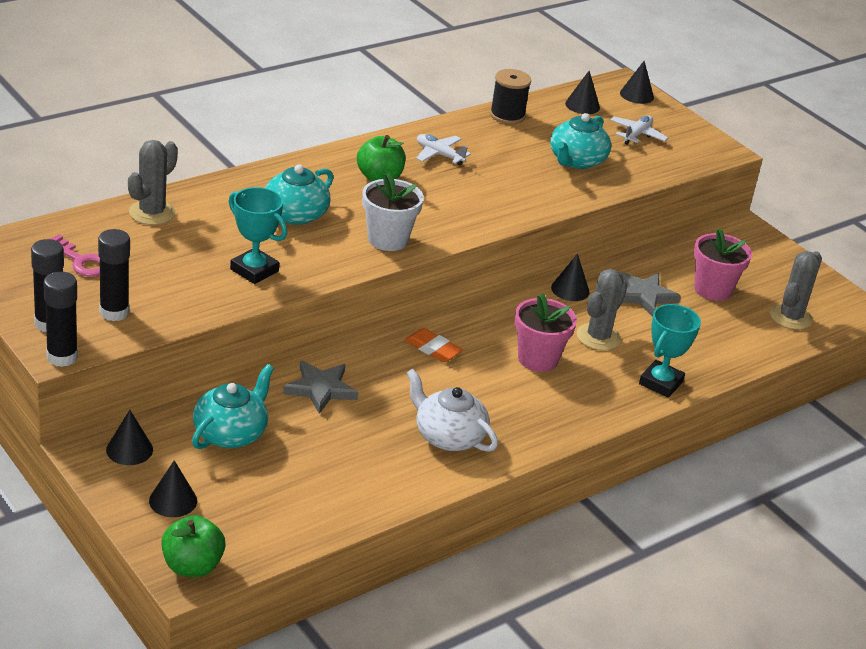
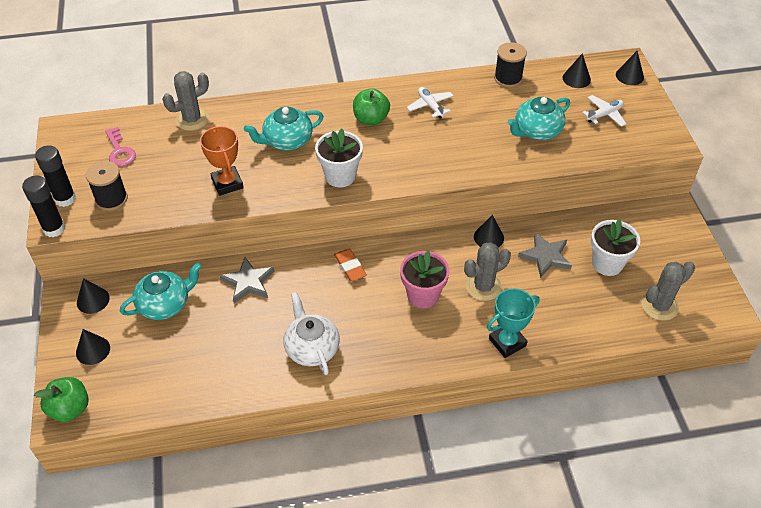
camera: 30 degrees right, 15 degrees up
(114, 312) = (111, 199): black glue stick -> black spool
(254, 270) = (227, 183): turquoise trophy -> orange trophy
(712, 290) = (607, 263): pink flower pot -> white flower pot

